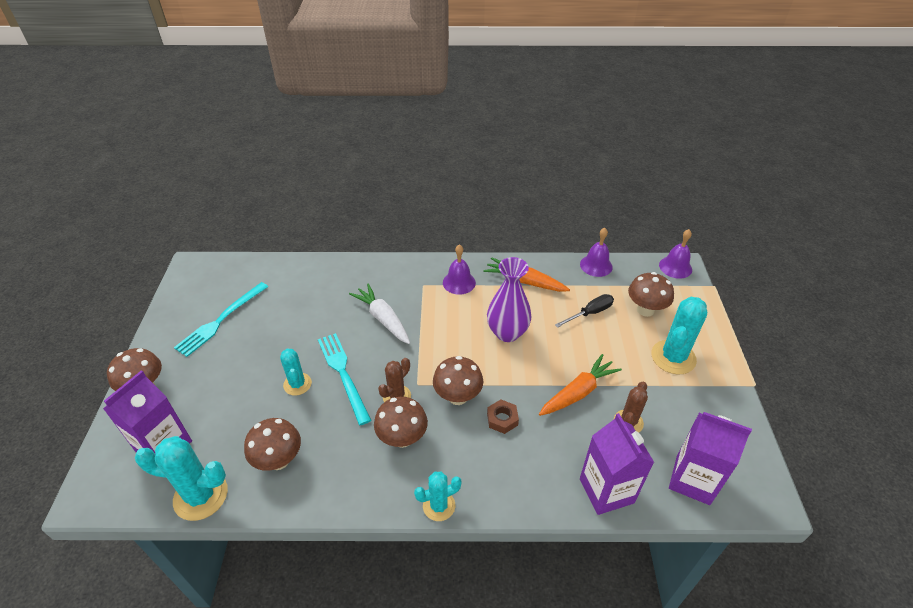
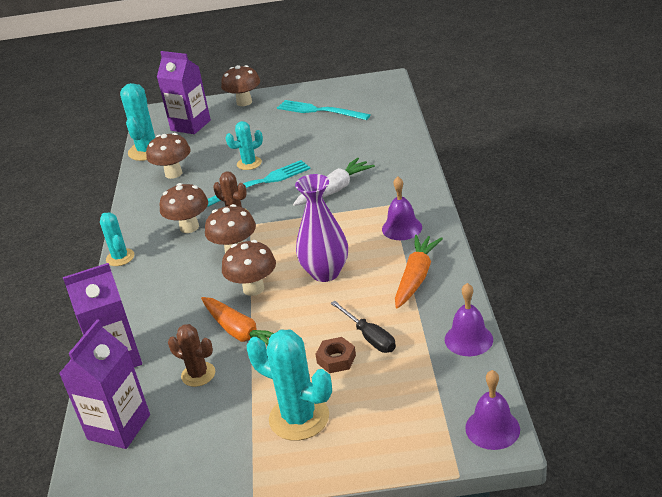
camera: 90 degrees right, 10 degrees down
(502, 419) = (207, 282): brown nut -> brown nut (336, 359)
(645, 310) = (385, 391): brown mushroom -> brown mushroom (253, 288)

